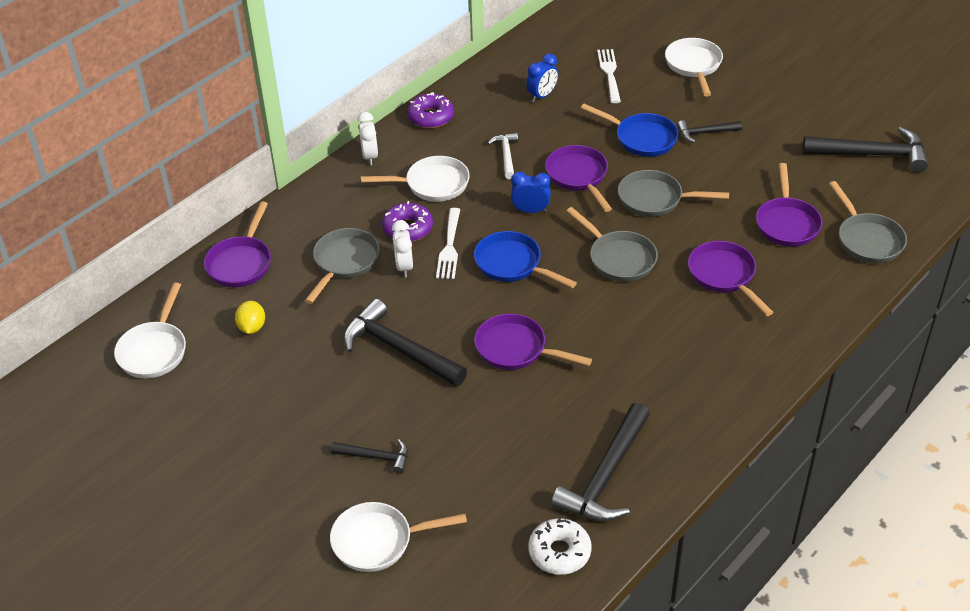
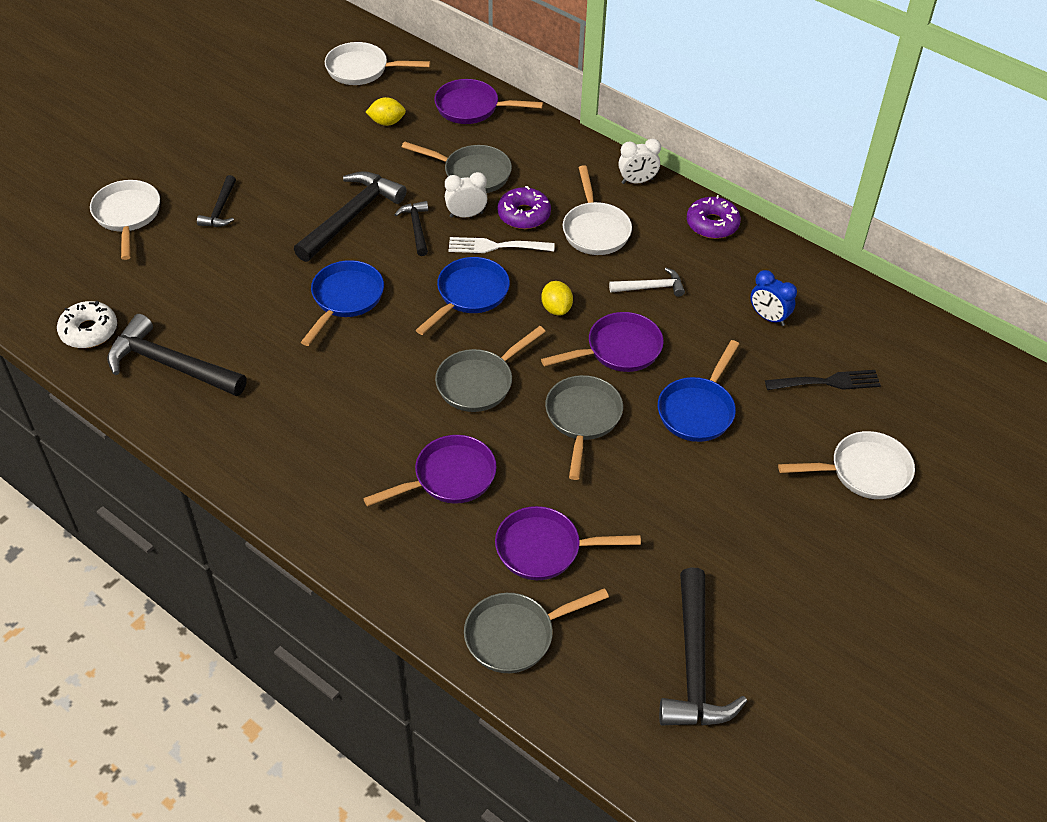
camera: 85 degrees right, 5 degrees up
(516, 349) = (345, 299): purple pan -> blue pan
(530, 211) = (556, 308): blue clock -> yellow lemon
(609, 73) = (827, 382): white fork -> black fork
(705, 133) = (717, 475): black hammer -> black hammer (416, 228)

